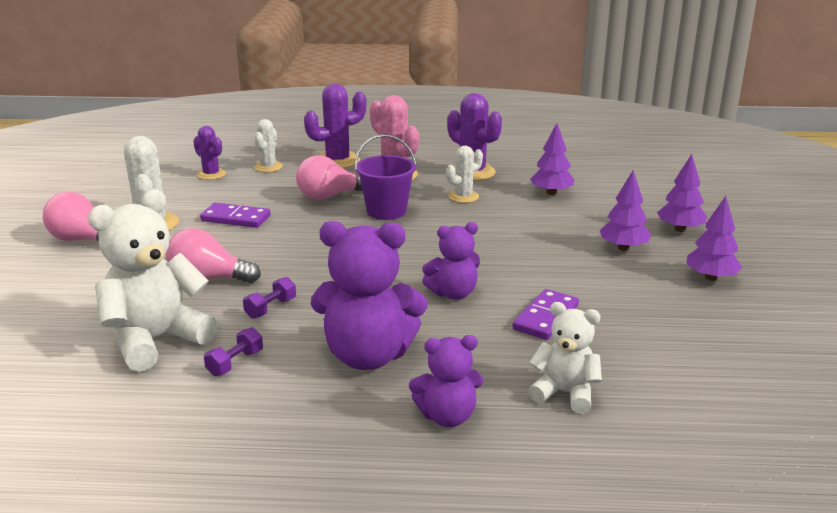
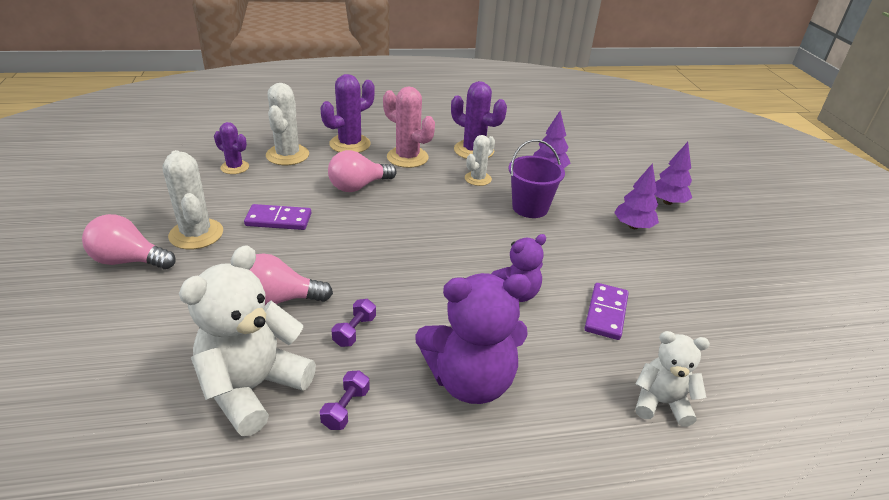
camera: 15 degrees left, 10 degrees up
(268, 167) = (287, 155): white cactus -> white cactus, size x1.60
(386, 211) = (417, 200): purple bucket -> purple bucket (530, 207)
(447, 416) = (573, 448): purple teddy bear -> none
(710, 277) = (715, 253): purple tree -> none

